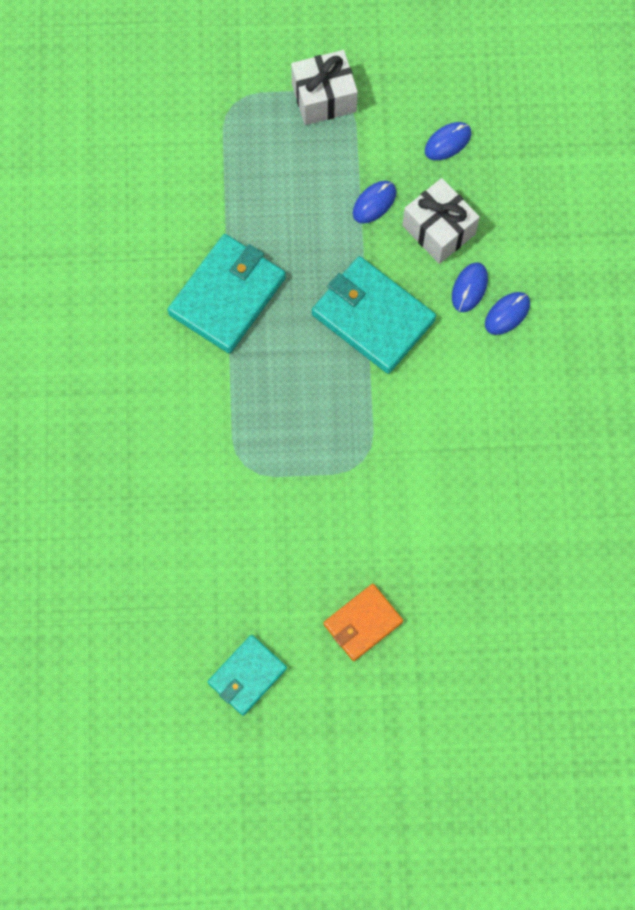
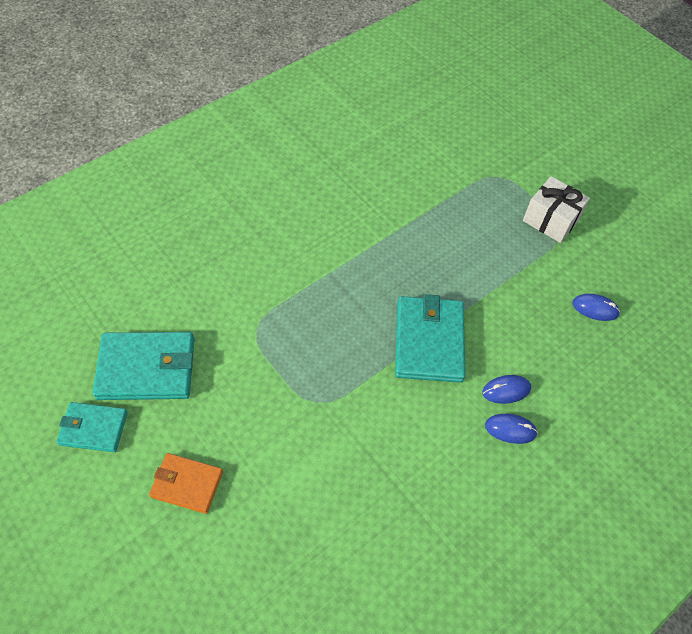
camera: 50 degrees right, 15 degrees down
(227, 295) = (369, 247): turquoise wallet -> turquoise wallet (147, 368)
(374, 203) = (510, 291): blue mouse -> none
(439, 230) = (529, 342): white gift -> none

